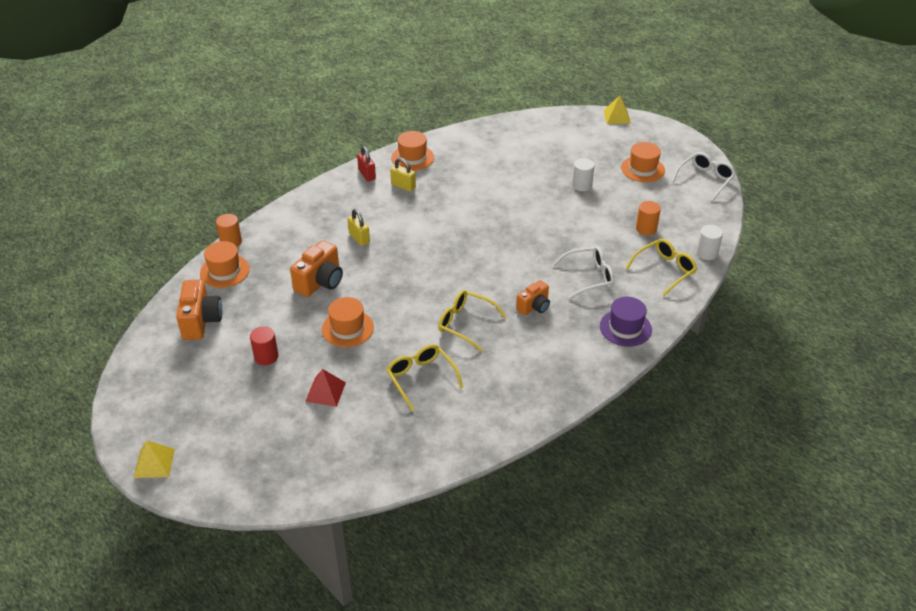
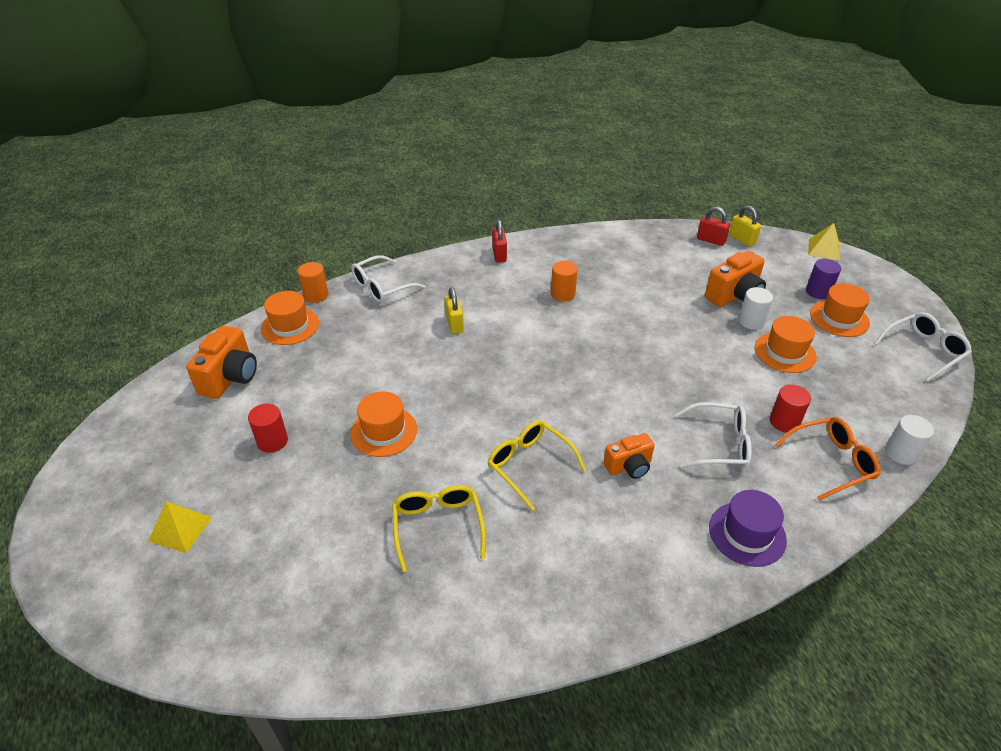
camera: 20 degrees right, 0 degrees up
(154, 463) = (66, 544): yellow pyramid -> yellow pyramid (180, 529)
(283, 223) = (381, 287): none -> white glasses
(320, 282) = (384, 365): orange camera -> orange camera (734, 296)
(325, 391) = (313, 509): red pyramid -> none
(403, 186) = (533, 276): yellow padlock -> yellow padlock (742, 239)
(412, 158) = (559, 247): orange hat -> orange hat (785, 352)
(530, 127) = (711, 240): none -> red padlock
(622, 152) = (818, 292): none -> purple cylinder
(627, 251) = (784, 422): none -> red cylinder
(646, 229) = (821, 397): orange cylinder -> orange cylinder (562, 294)
(665, 270) = (831, 462): yellow glasses -> orange glasses

